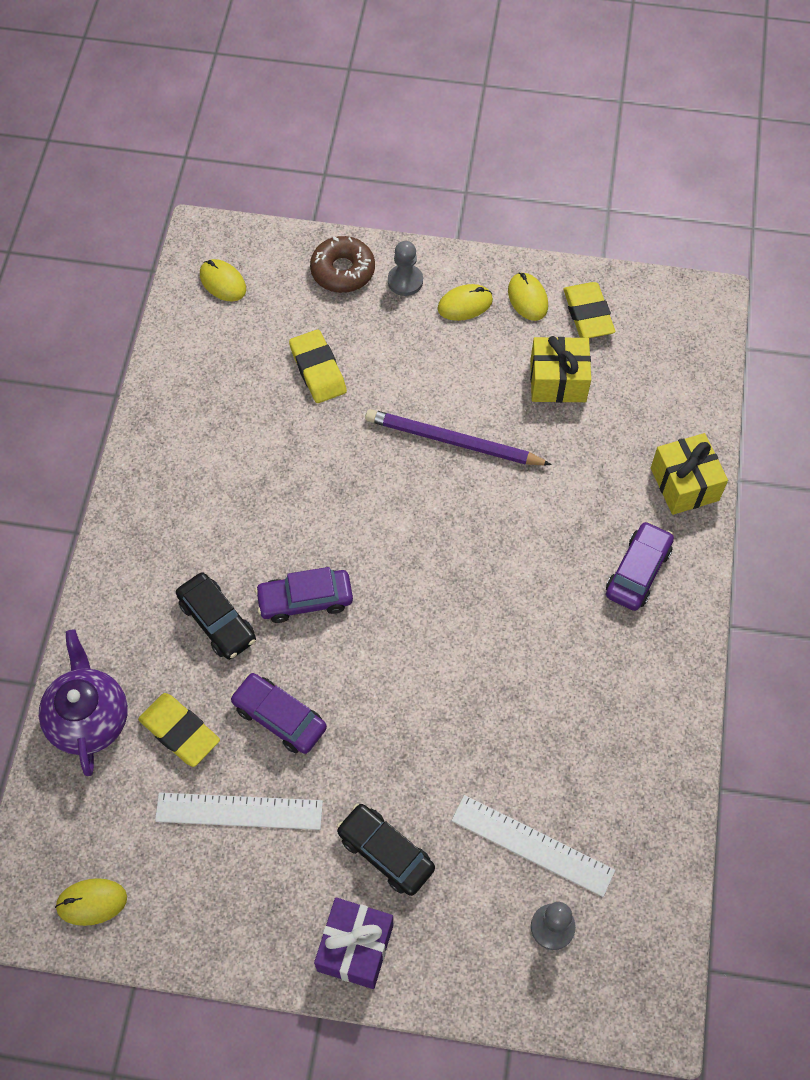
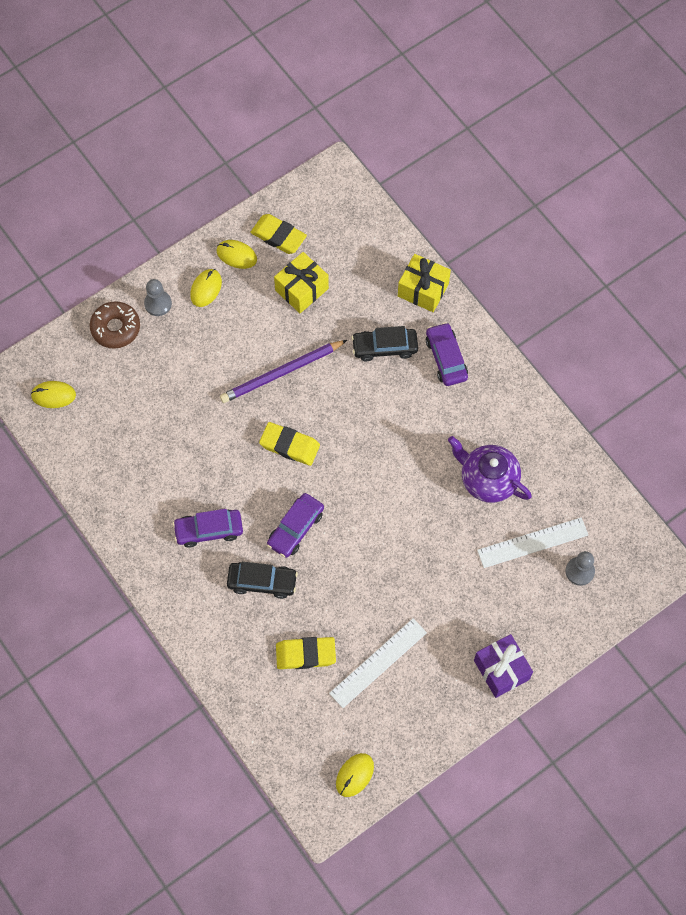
camera: 45 degrees left, 5 degrees up
(89, 718) = (251, 693): purple teapot -> purple teapot (487, 479)
(279, 717) = (348, 599): purple car -> purple car (209, 530)
(318, 370) = (165, 398): yellow eraser -> yellow eraser (289, 445)
(385, 852) = (469, 613): black car -> black car (384, 347)

